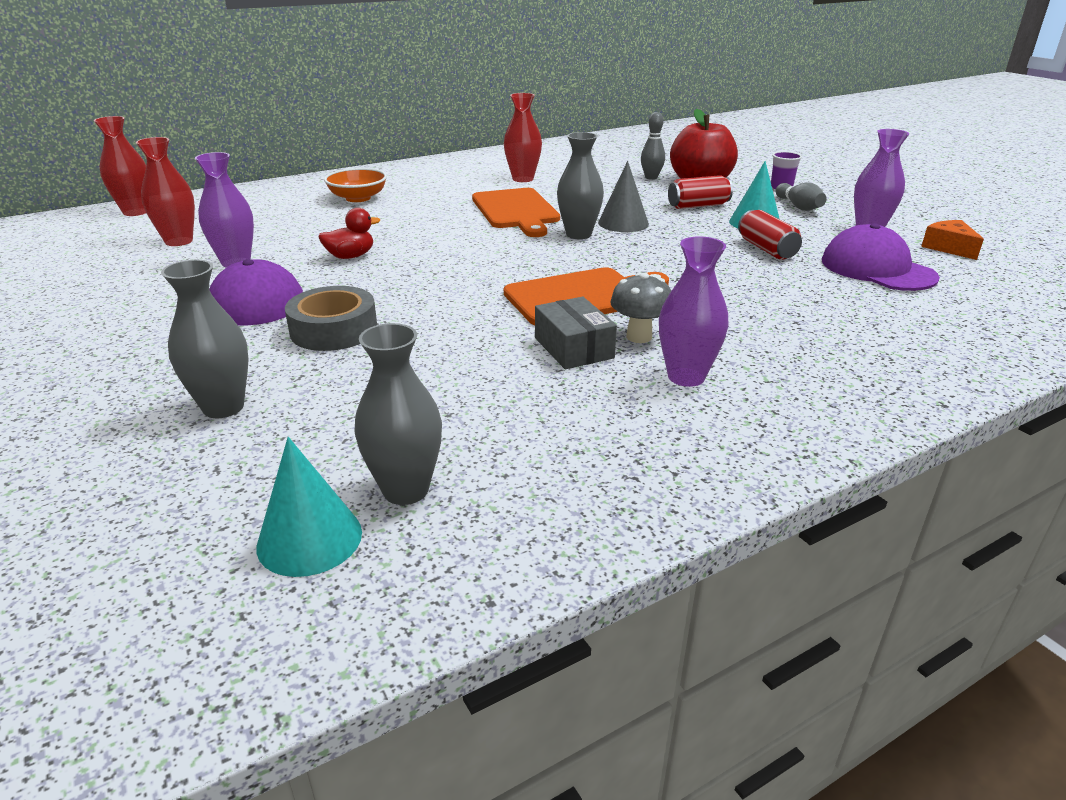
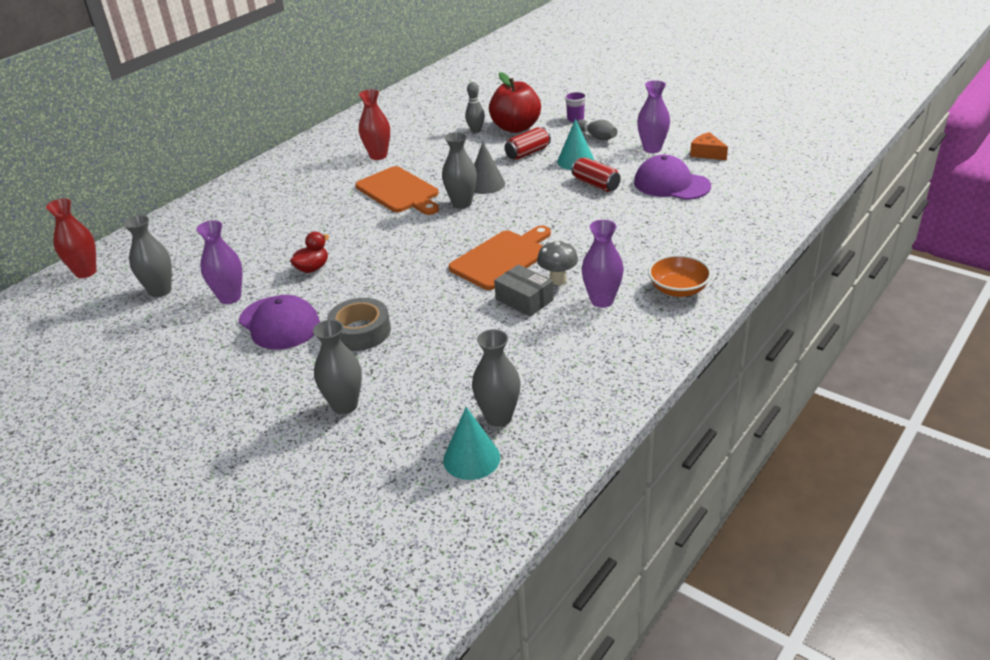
camera: 20 degrees left, 5 degrees up
(179, 241) = (160, 291): red vase -> grey vase
(358, 198) = (262, 209): orange bowl -> orange bowl (678, 289)

